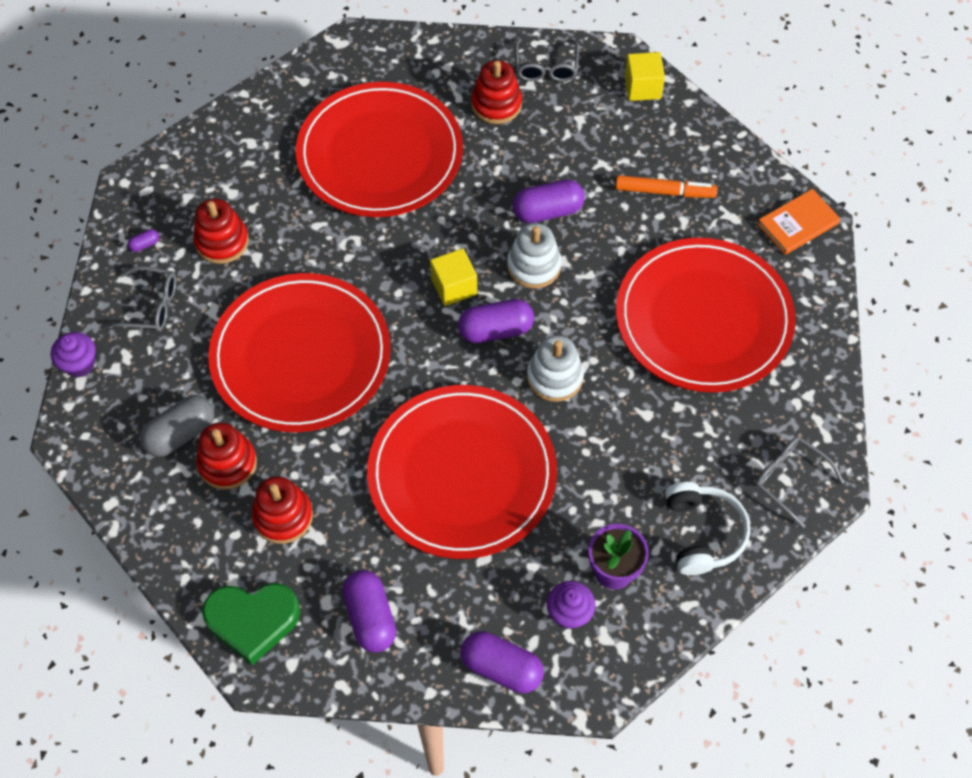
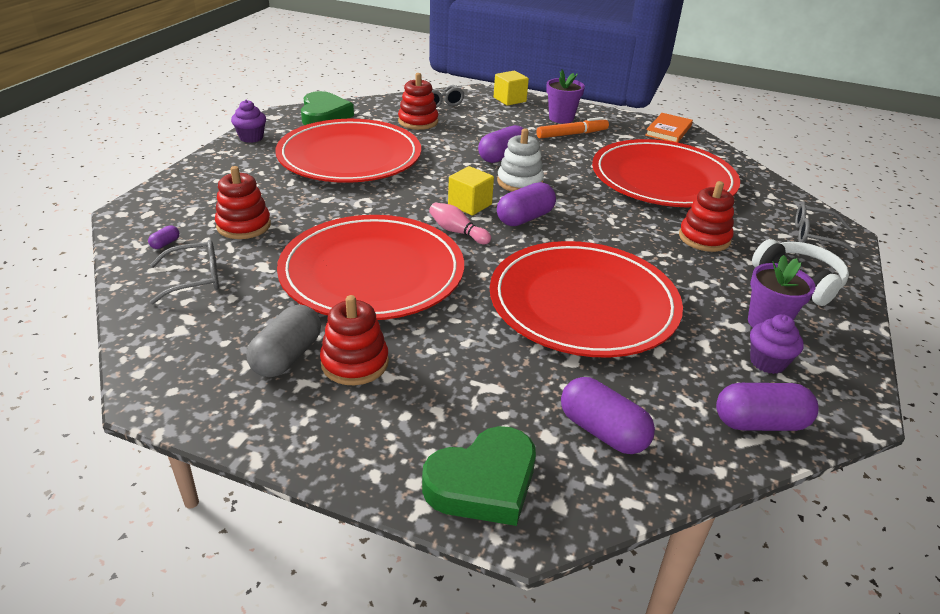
camera: 30 degrees left, 25 degrees down
(79, 364) = (135, 338): purple cupcake -> purple cupcake (251, 138)
(283, 516) = (445, 384): red stacking toy -> red stacking toy (704, 238)
(396, 57) = (324, 115): none -> green heart
(413, 326) = (457, 232): none -> pink bowling pin
(555, 377) = (595, 230): white stacking toy -> none
(678, 152) = (561, 118): none -> purple flower pot

